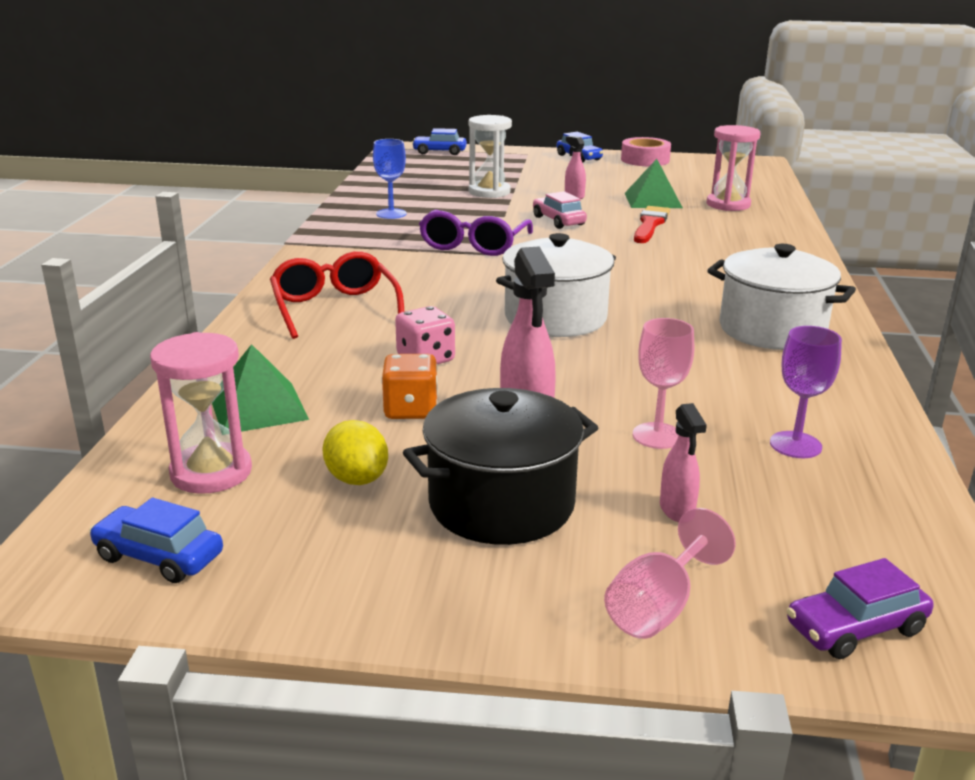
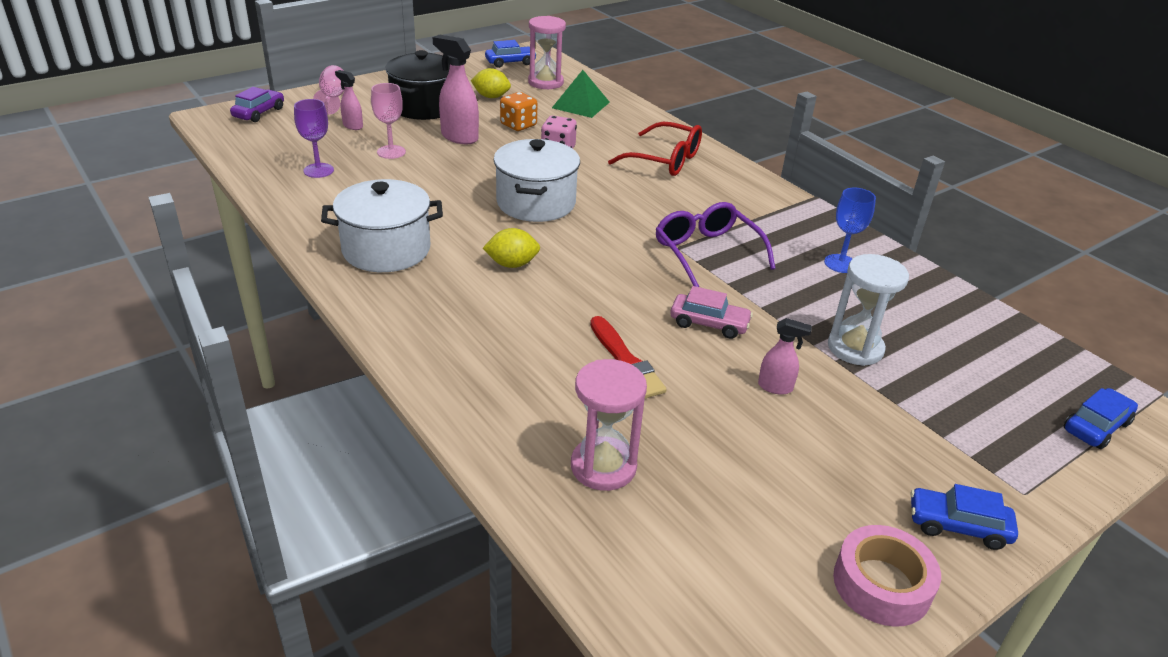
camera: 135 degrees right, 10 degrees up
(653, 200) = (692, 426): green pyramid -> none
(656, 285) = (512, 264): none -> yellow lemon

